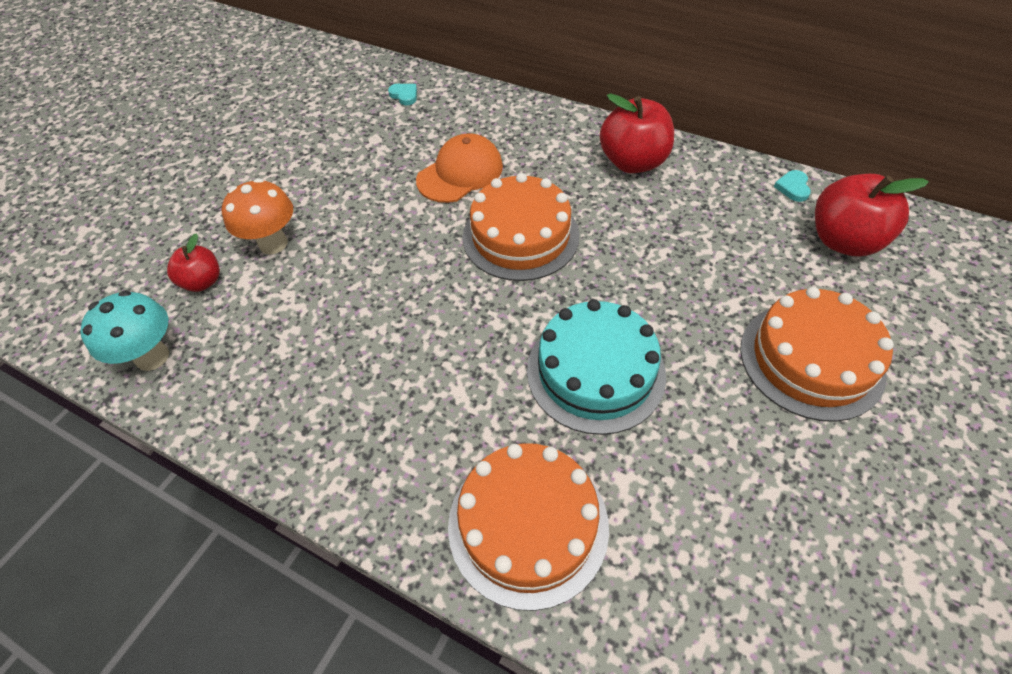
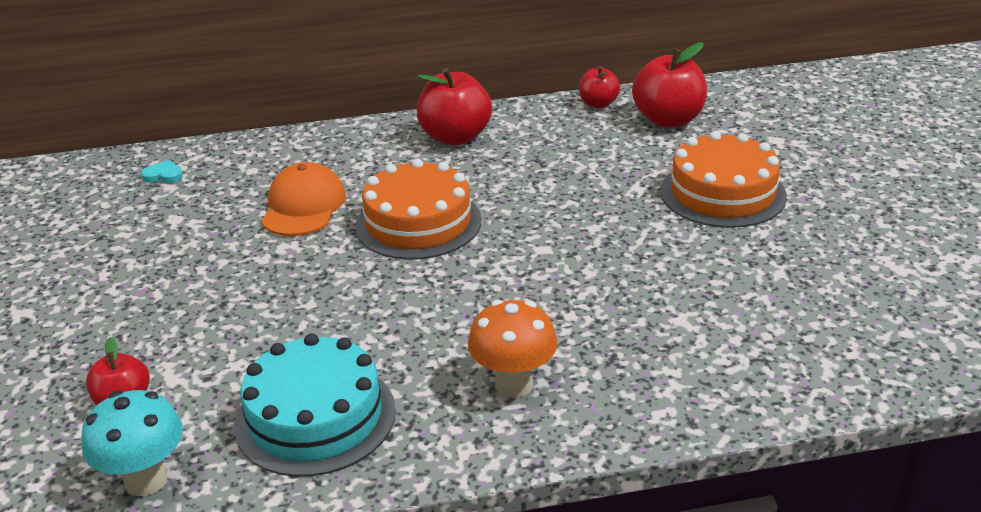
camera: 40 degrees left, 20 degrees down
(273, 244) = (168, 338): orange mushroom -> orange mushroom (514, 384)
(528, 524) = (646, 380): orange cake -> none
(595, 372) = (586, 273): turquoise cake -> turquoise cake (315, 417)
(793, 187) = (598, 104): turquoise heart -> red apple

